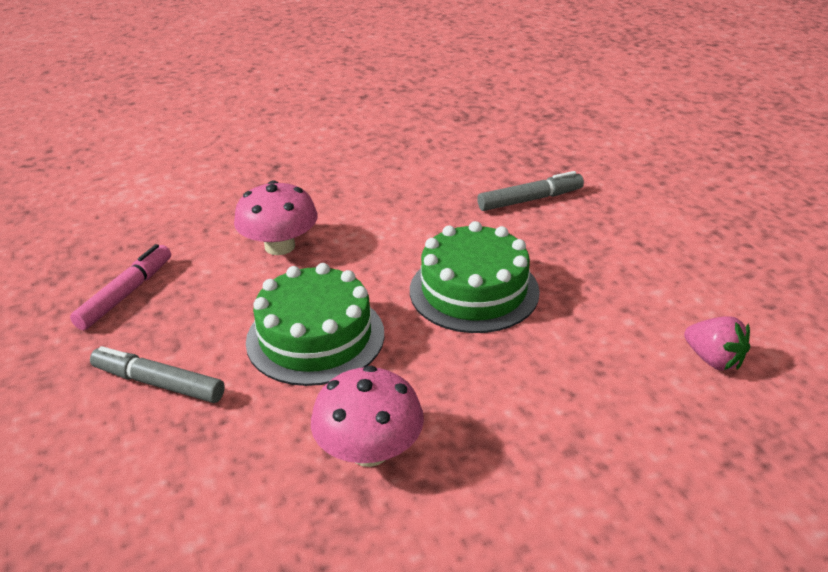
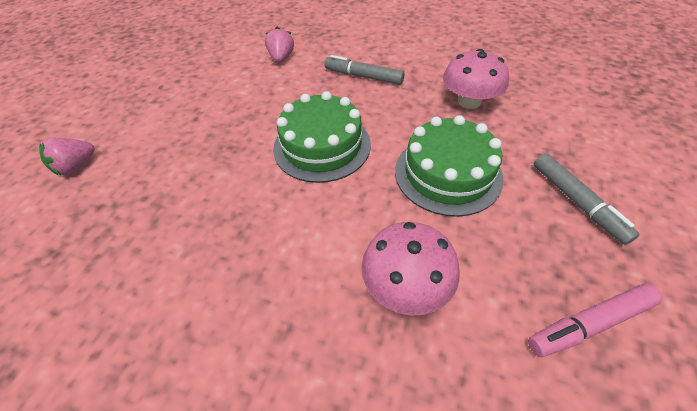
camera: 135 degrees left, 15 degrees up
(530, 200) = (179, 191): grey marker -> grey marker (363, 76)
(639, 168) = (76, 166): none -> pink strawberry

